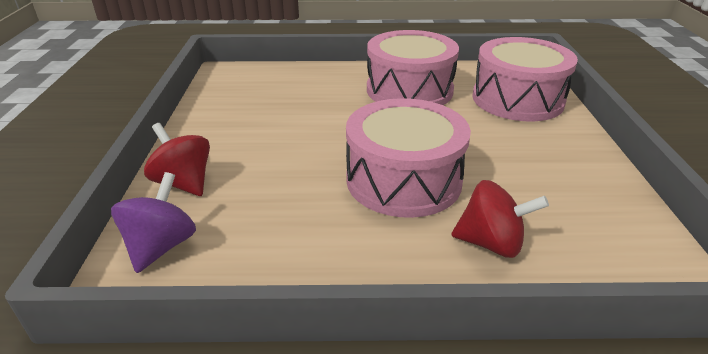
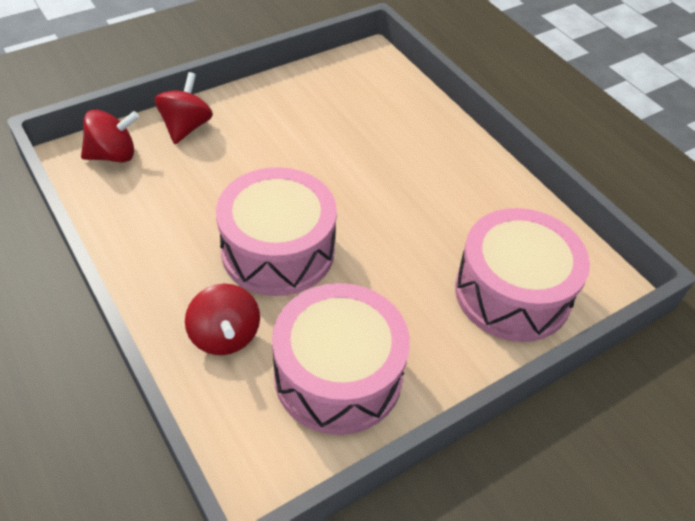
camera: 55 degrees right, 15 degrees up
(161, 246) = (113, 155): purple spinning top -> red spinning top
(409, 90) = (451, 196): pink drum -> pink drum (338, 375)

